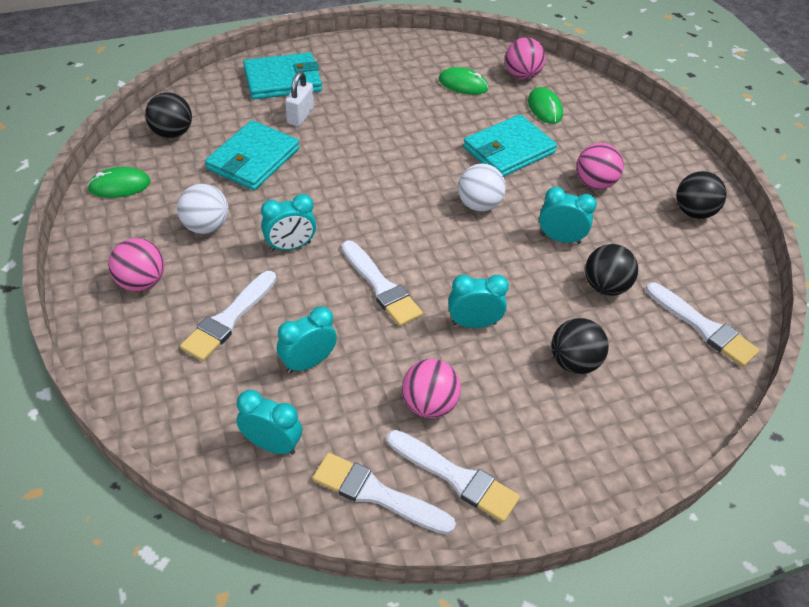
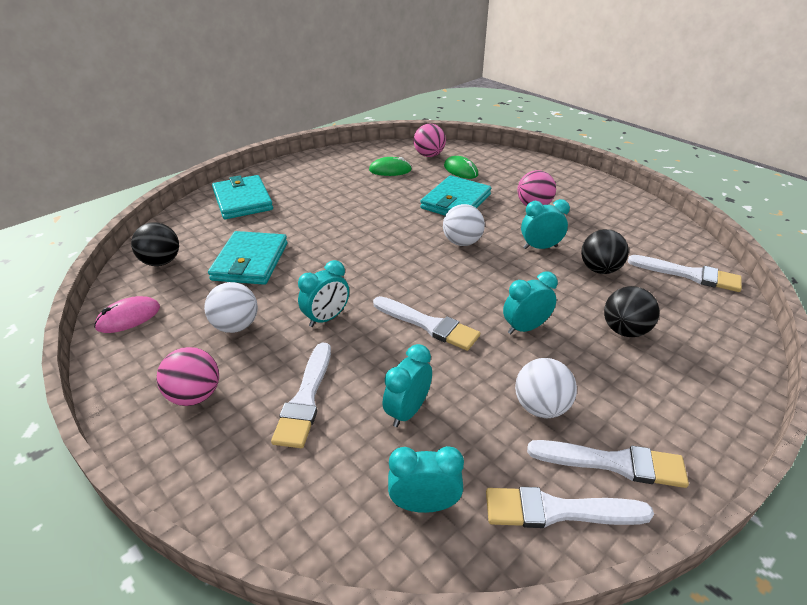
camera: 20 degrees left, 10 degrees down
(119, 185) = (128, 317): green mouse -> pink mouse
(283, 80) = (242, 200): turquoise wallet -> turquoise wallet turned 75 degrees counterclockwise
(300, 116) = (273, 220): white padlock -> none
(429, 404) = (540, 407): pink ball -> white ball
(693, 212) = (614, 205): black ball -> none

